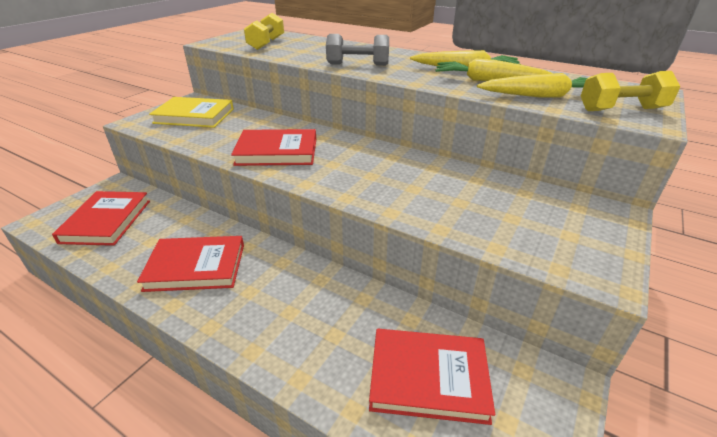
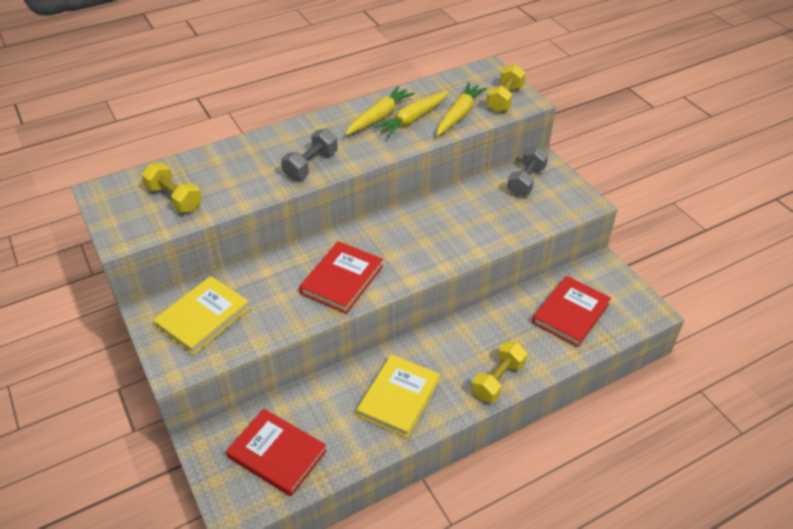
camera: 60 degrees left, 10 degrees up
(196, 267) = (399, 398): red book -> yellow book
(257, 338) = (498, 380): none -> yellow dumbbell
(560, 210) = (526, 181): none -> grey dumbbell

